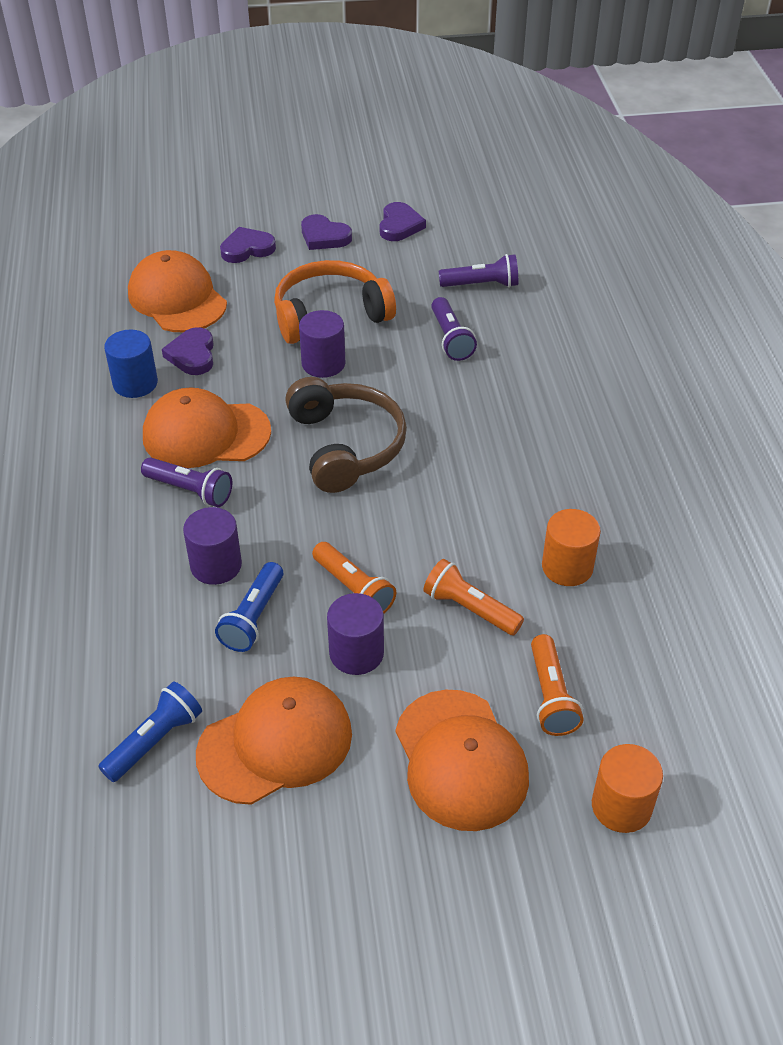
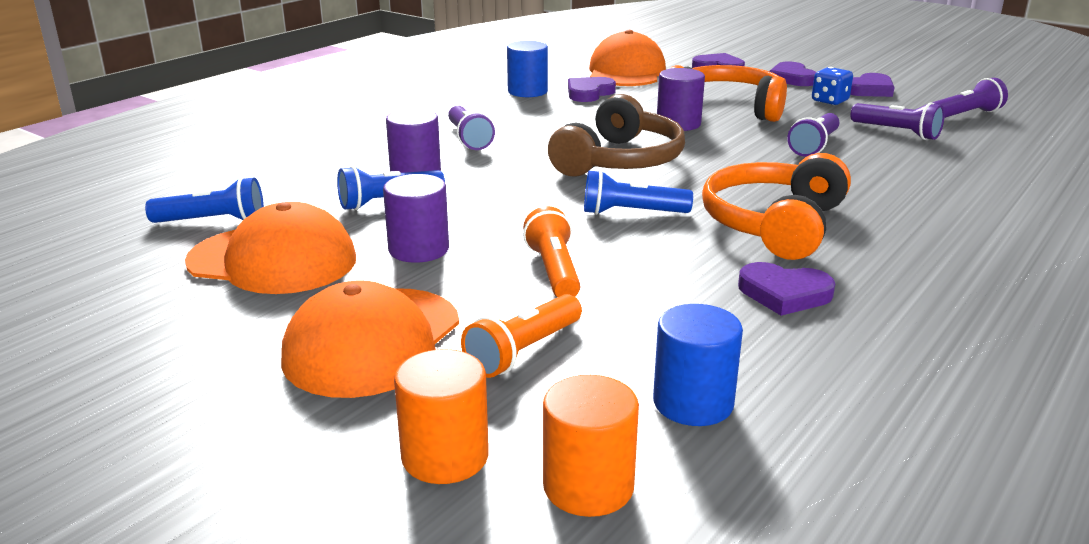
camera: 45 degrees right, 20 degrees down
(206, 434) = (529, 123): orange cap -> none
(353, 589) = (483, 221): orange flashlight -> none
(391, 260) = (830, 101): none -> blue dice
(435, 508) = (631, 213): none -> blue flashlight
(498, 231) = (965, 115): none -> purple flashlight
(532, 460) = (774, 224): none -> orange headphones
(567, 567) = (692, 291): orange cylinder -> orange cylinder (588, 486)
(615, 532) = (784, 294): none -> purple heart
(677, 665) = (693, 403): none -> blue cylinder

